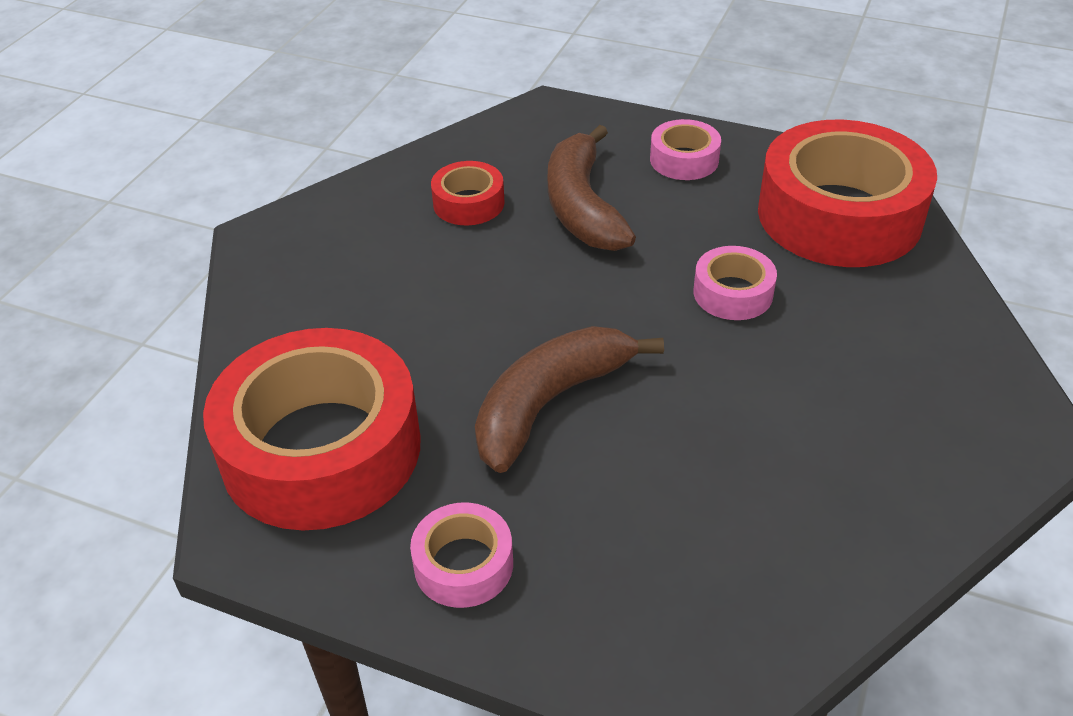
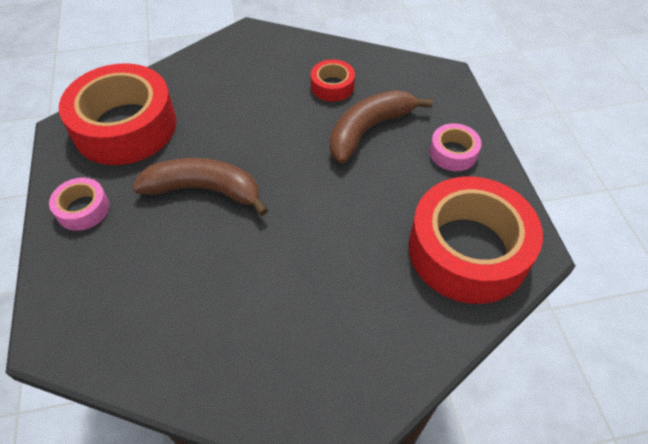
camera: 55 degrees right, 10 degrees up
(733, 293) = (347, 228): pink tape -> none

